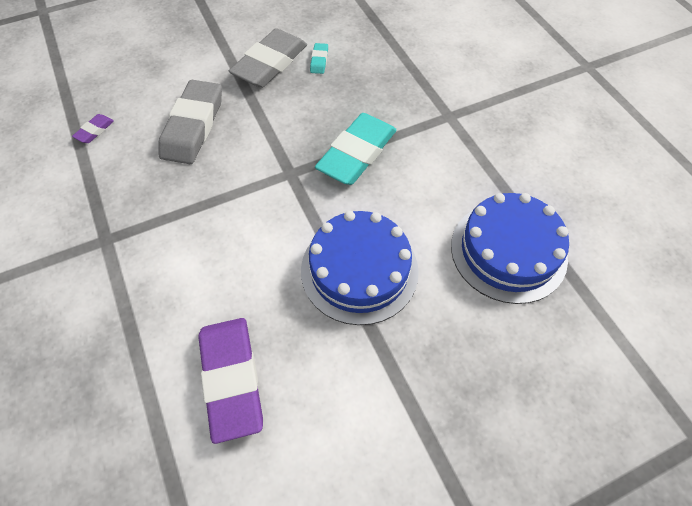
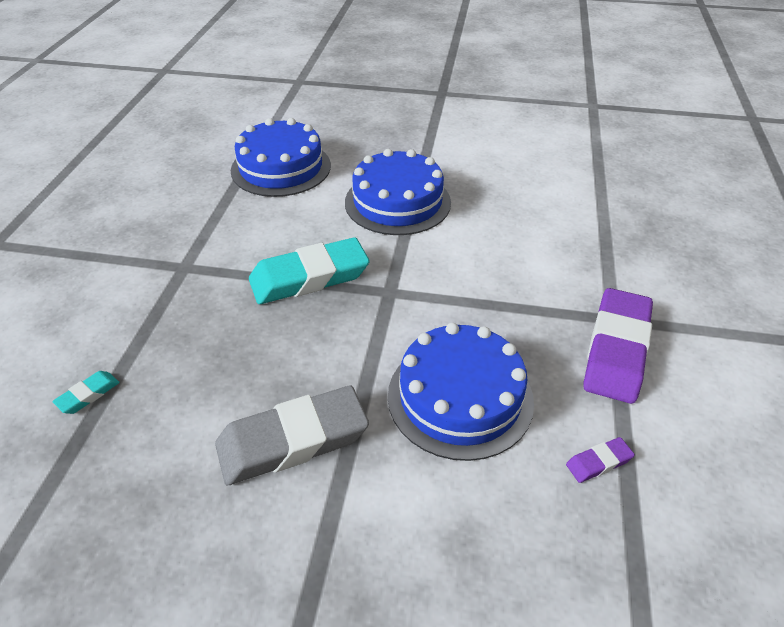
camera: 145 degrees left, 15 degrees down
(193, 126) = (460, 397): grey eraser -> blue cake
(232, 379) = (537, 190): purple eraser -> purple eraser (616, 350)
(319, 61) = (228, 407): turquoise eraser -> turquoise eraser (88, 395)

